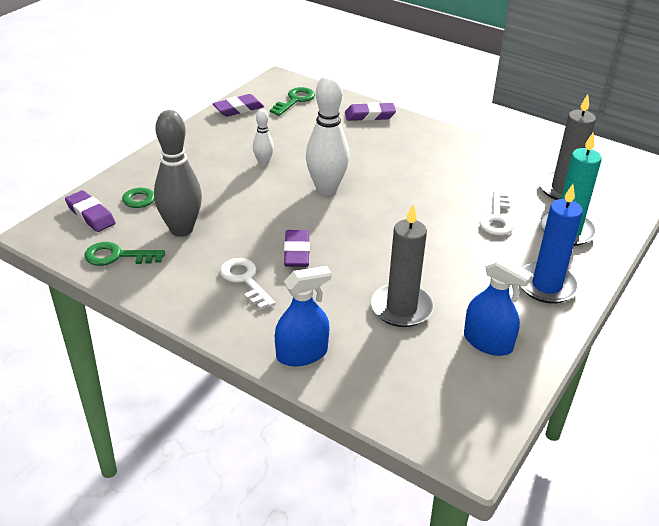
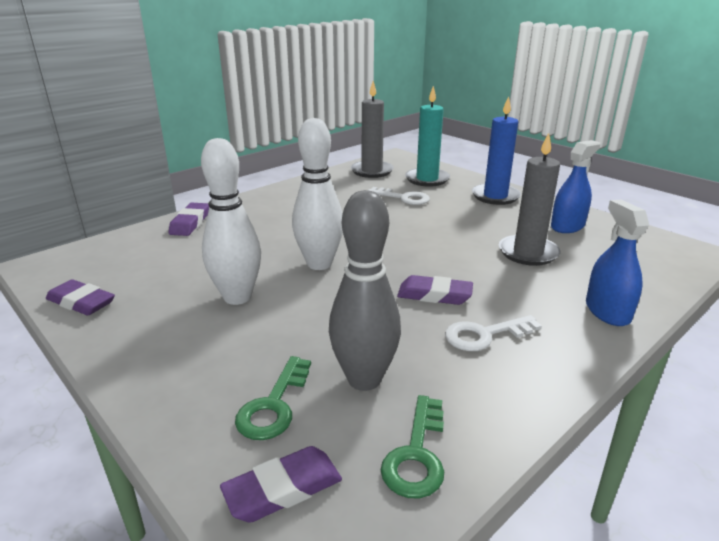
camera: 75 degrees left, 10 degrees down
(238, 109) = (81, 302): purple eraser -> purple eraser turned 45 degrees counterclockwise
(263, 163) = (237, 297): white bowling pin -> white bowling pin, size x1.97
(295, 100) = (107, 260): green key -> none

